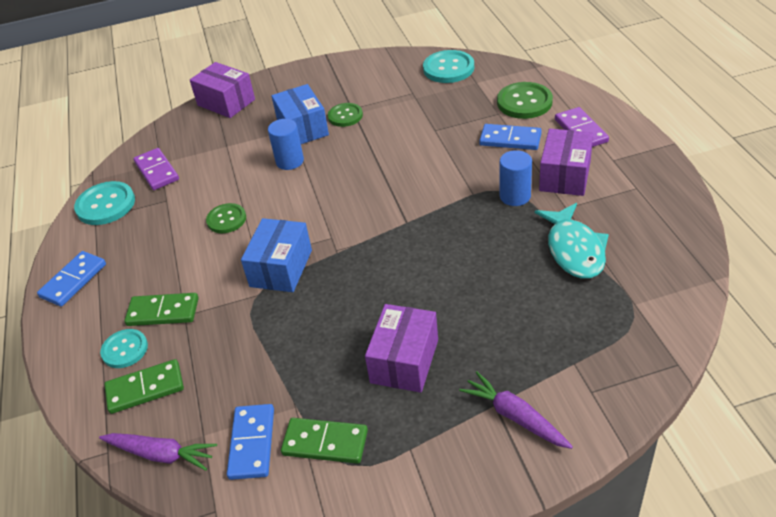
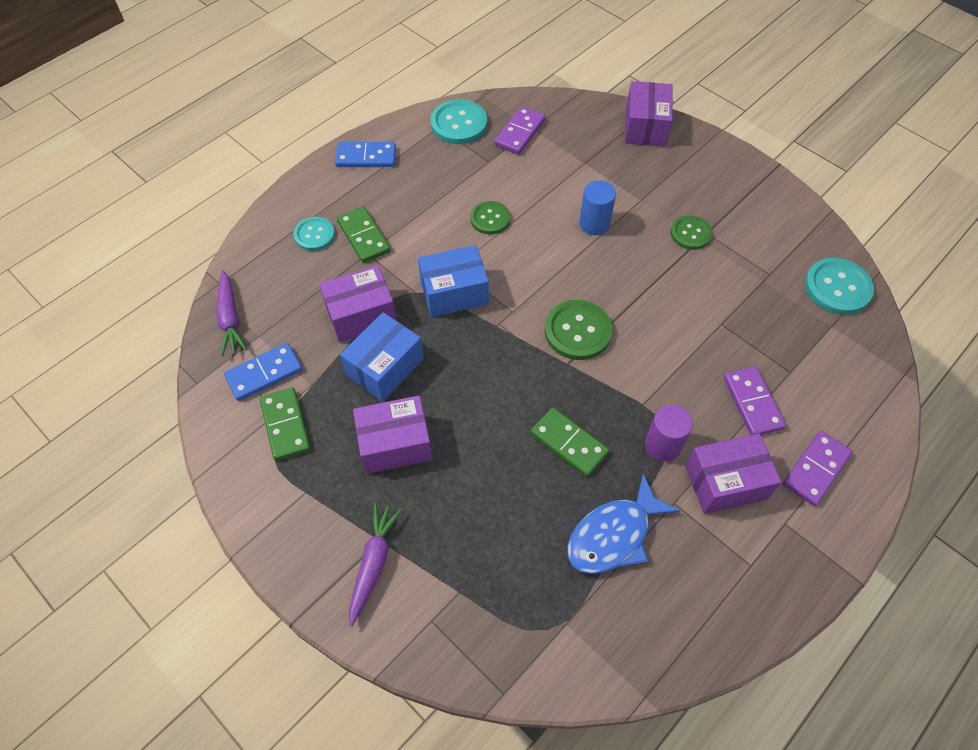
camera: 55 degrees right, 15 degrees up
(145, 389) = (284, 271): green domino -> green domino (569, 443)
(249, 342) = (361, 315): none -> purple box
(302, 128) = (648, 208): blue box -> blue box (385, 367)
(510, 139) = (752, 403): blue domino -> purple domino
(515, 196) = (662, 445): blue cylinder -> purple cylinder
(524, 102) = (828, 390): green button -> green button (577, 331)
(574, 249) = (614, 535): turquoise fish -> blue fish

